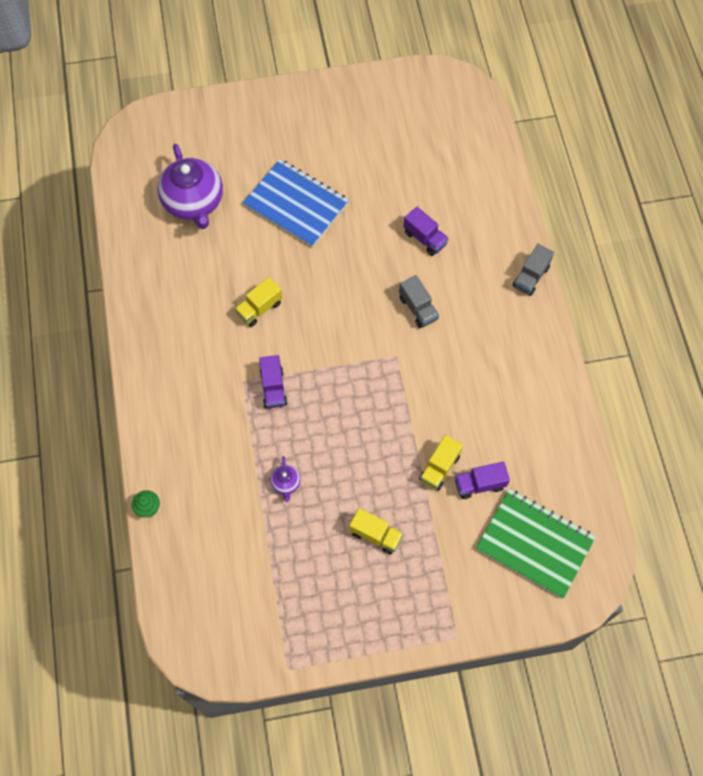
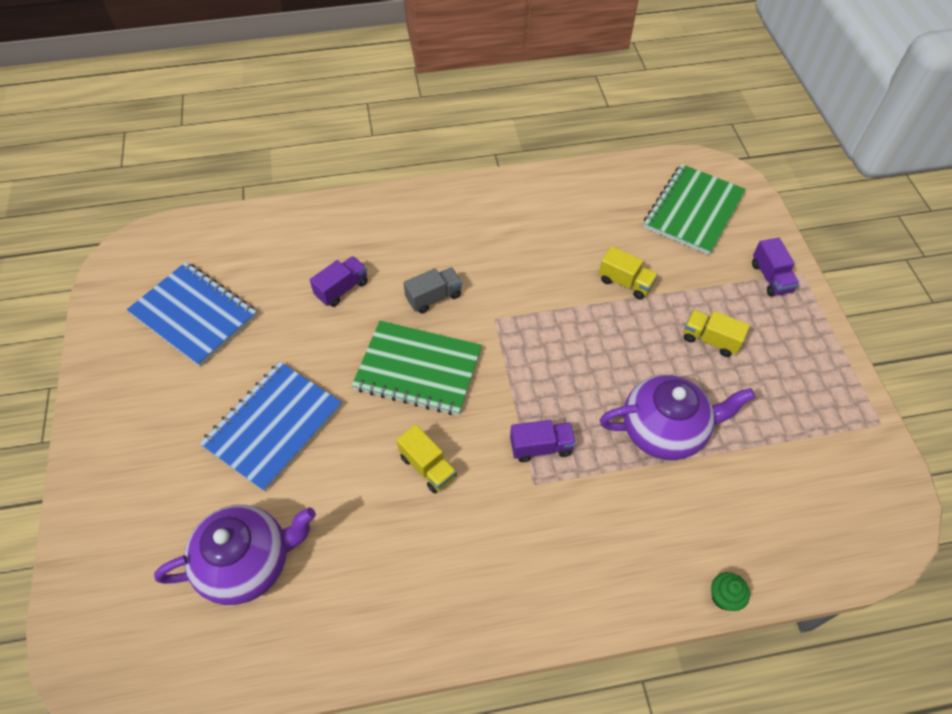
camera: 90 degrees left, 10 degrees down
(286, 483) = (664, 430): purple teapot -> purple teapot, size x2.37
(345, 299) = (418, 369): none -> green notebook
(376, 535) = (710, 340): yellow truck -> yellow truck turned 90 degrees counterclockwise
(396, 138) = (194, 315): none -> blue notebook
(479, 484) = (638, 250): purple truck -> purple truck (771, 278)
(531, 277) = (400, 199): grey truck -> none

